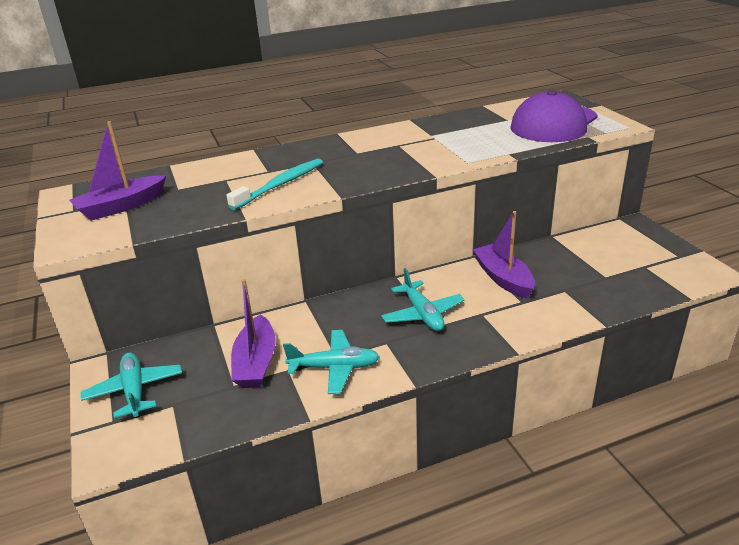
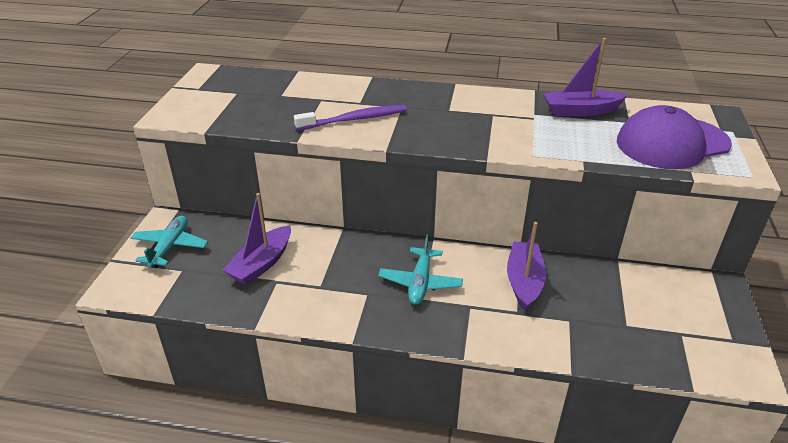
camera: 30 degrees right, 5 degrees up
(121, 207) = (229, 97): purple boat -> purple boat (580, 111)
(280, 185) = (354, 119): turquoise toothbrush -> purple toothbrush
(334, 368) = (310, 296): turquoise plane -> none

